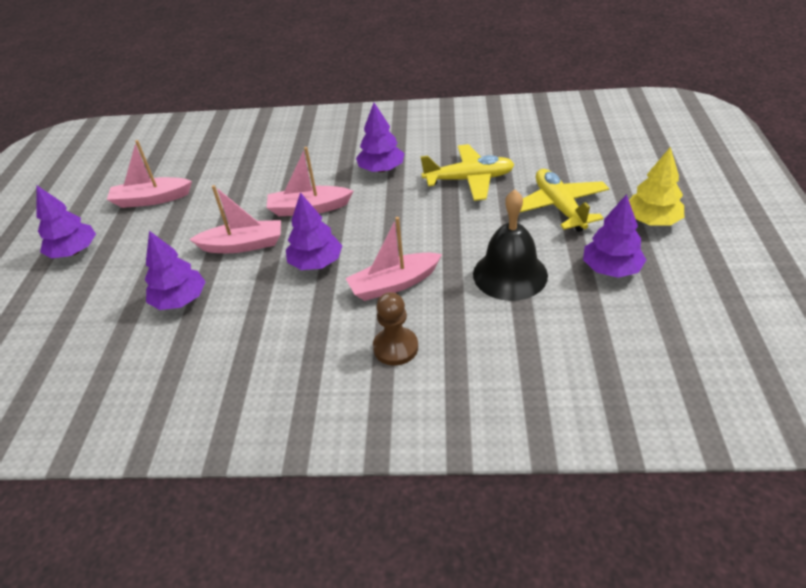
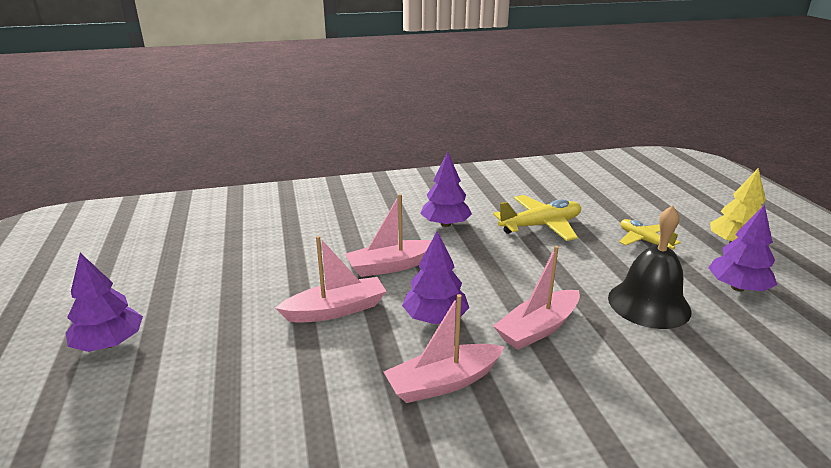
camera: 20 degrees left, 15 degrees down
(151, 199) = (192, 275): pink boat -> pink boat (443, 382)
(180, 300) = (289, 381): purple tree -> none
(395, 348) = (590, 394): brown pawn -> none
(559, 207) = (644, 241): yellow plane -> yellow plane, size x0.64

